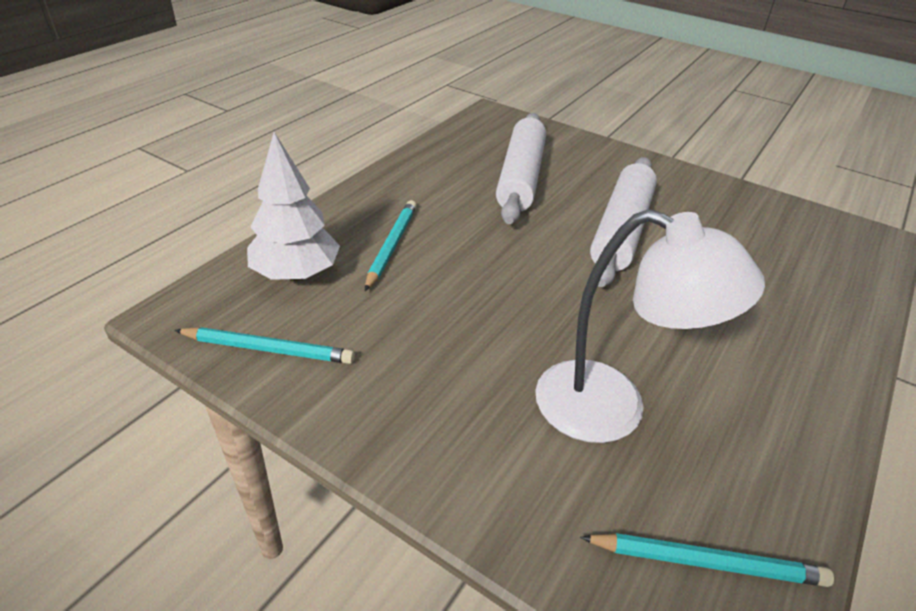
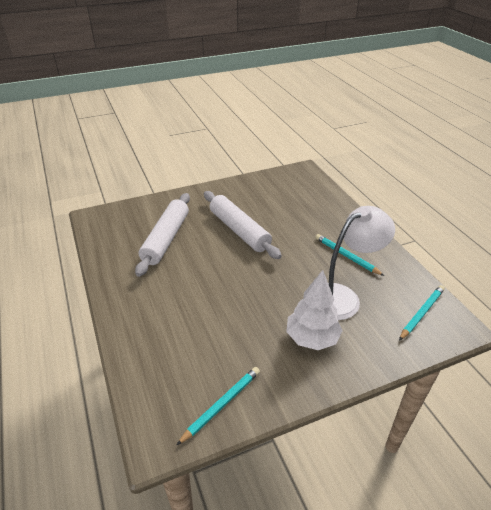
camera: 55 degrees left, 0 degrees up
(296, 274) = (167, 368): white tree -> white tree (312, 338)
(391, 246) = (178, 316): turquoise pencil -> turquoise pencil (346, 256)
(521, 177) = (166, 239): white rolling pin -> white rolling pin turned 60 degrees clockwise

